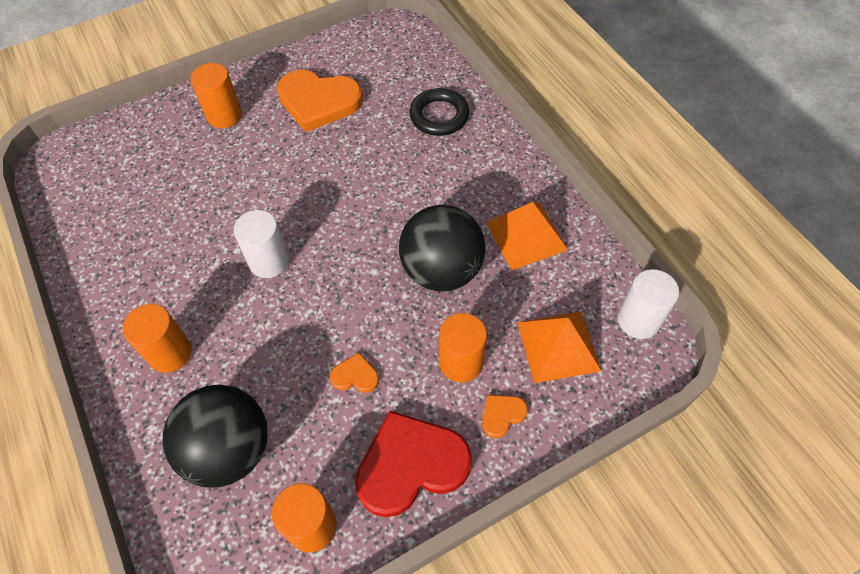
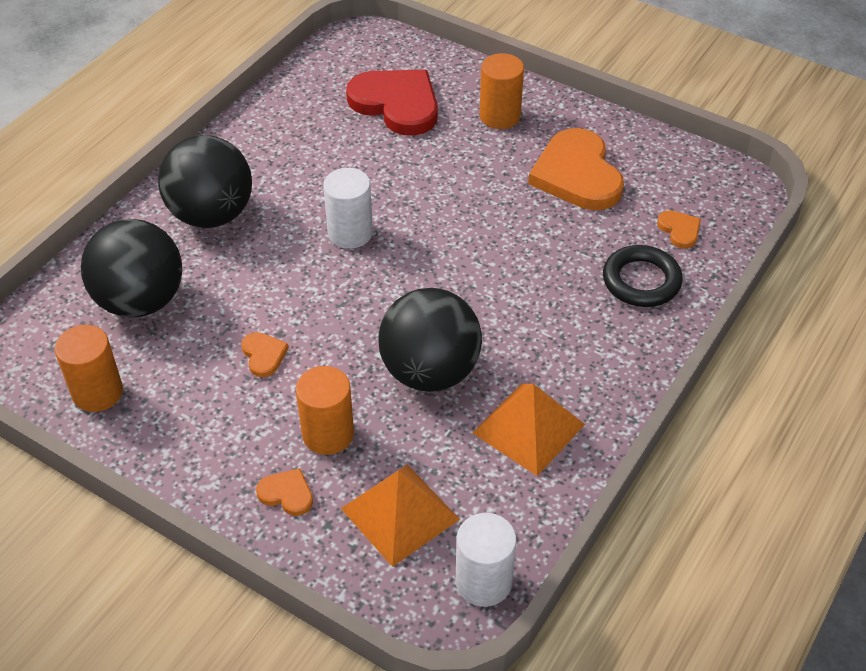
camera: 60 degrees right, 10 degrees down
(170, 353) = (211, 215): orange cylinder -> black ball
(409, 75) = (679, 230): none -> orange heart
(411, 465) = (193, 440): red heart -> red heart (396, 104)

